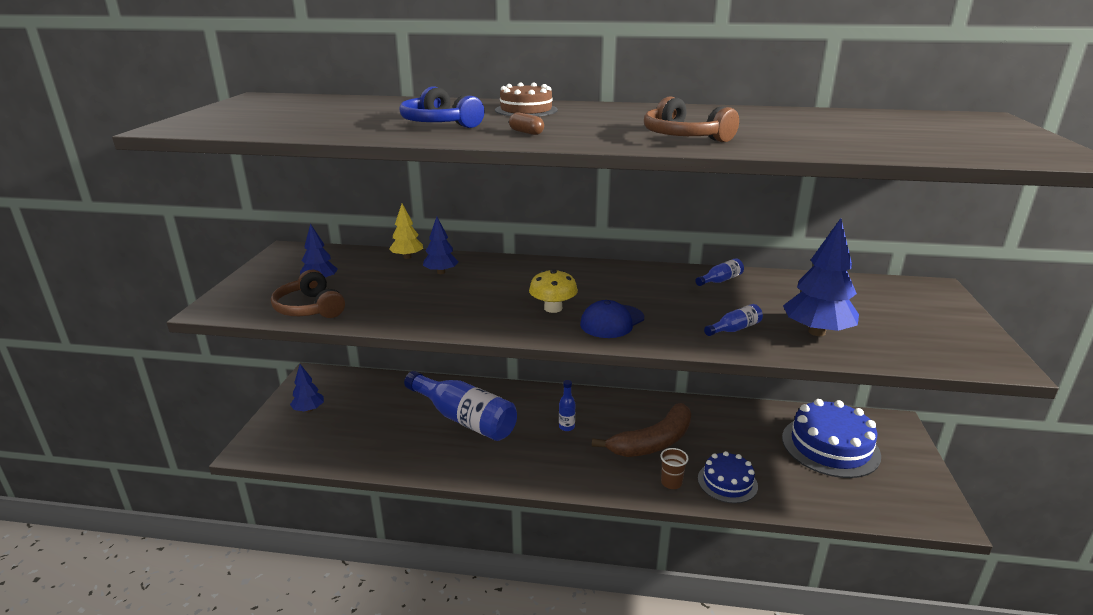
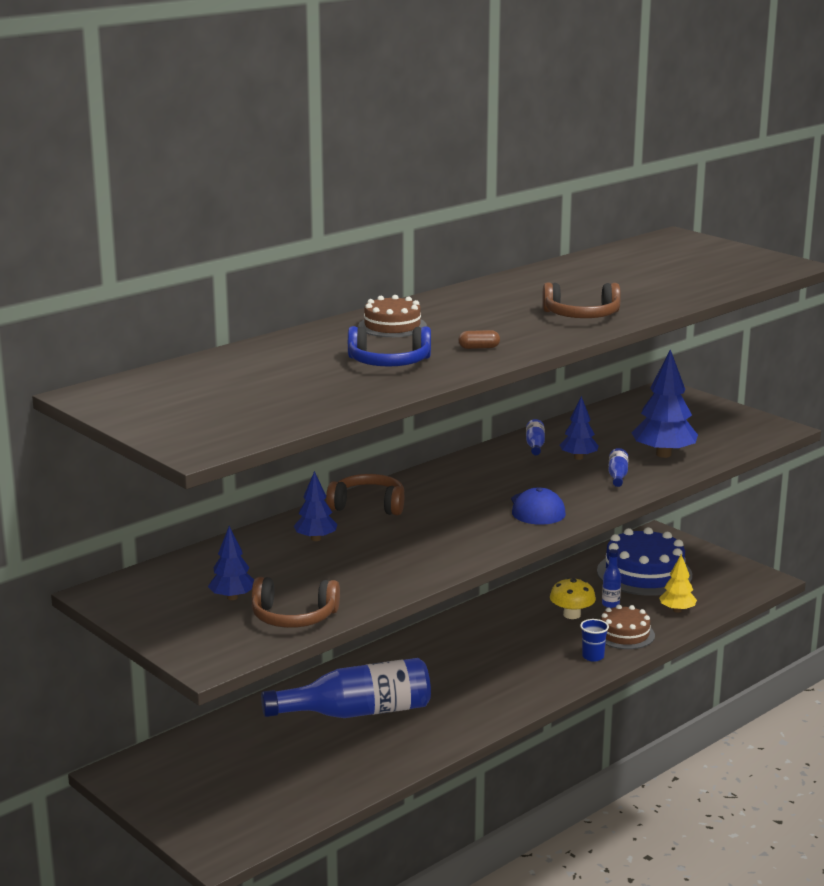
camera: 50 degrees left, 5 degrees down
(309, 409) = (193, 795): blue tree -> blue tree (578, 457)
(407, 257) = (245, 542): yellow tree -> yellow tree (677, 610)
(517, 268) = (368, 505): none -> brown headphones
(553, 308) = (476, 520): yellow mushroom -> yellow mushroom (572, 615)
(566, 427) = (451, 667): blue bottle -> blue bottle (610, 604)
(653, 442) = (533, 639): brown banana -> none
(671, 483) = (593, 656): brown cup -> blue cup
(727, 482) = (624, 634): blue cake -> brown cake

